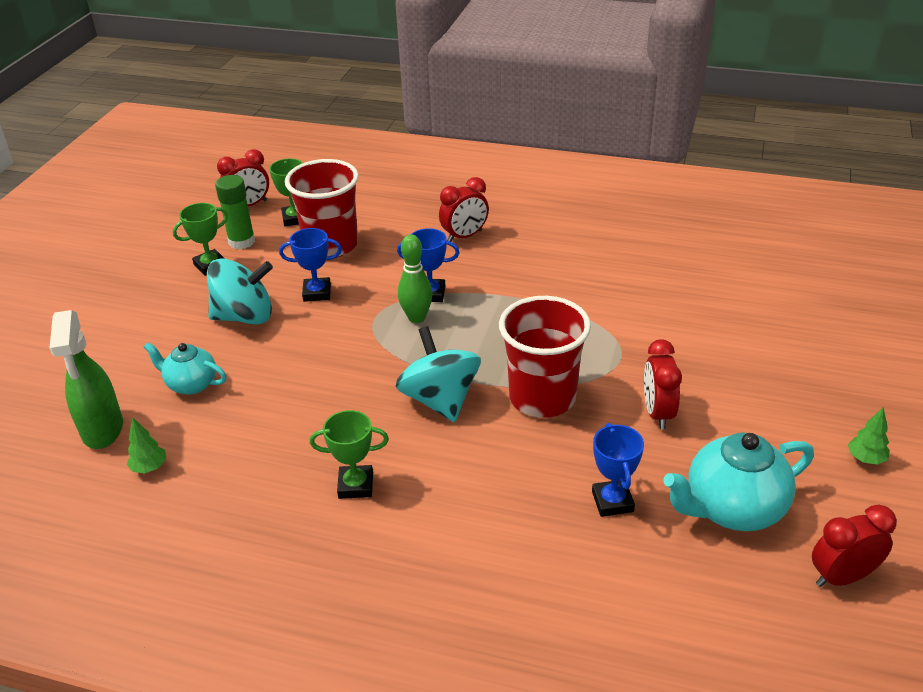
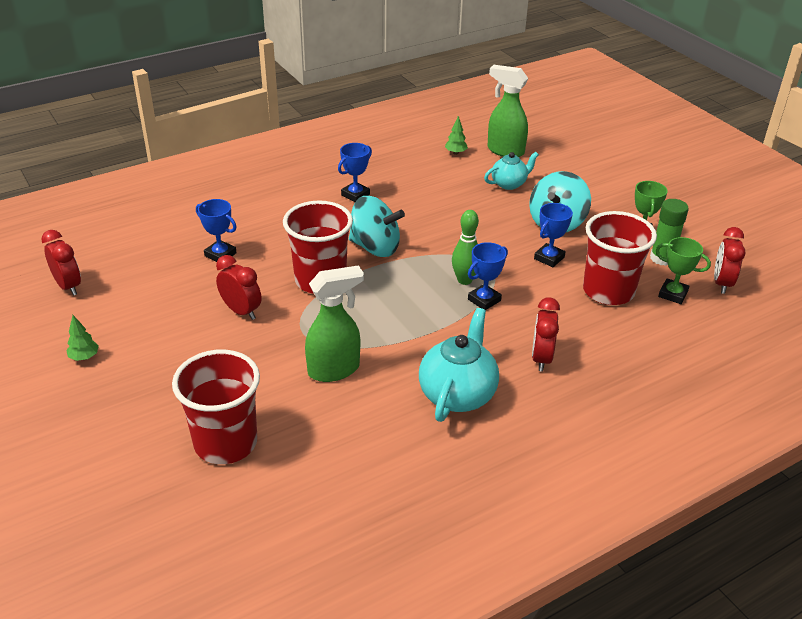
camera: 130 degrees right, 0 degrees up
(355, 485) = (355, 195): green trophy -> blue trophy
(630, 313) = (334, 370): none -> green spray bottle
(732, 508) = (151, 286): turquoise teapot -> turquoise teapot (457, 394)
(775, 311) = (226, 443): none -> red cup
(842, 577) = (68, 286): red clock -> red clock turned 60 degrees counterclockwise

